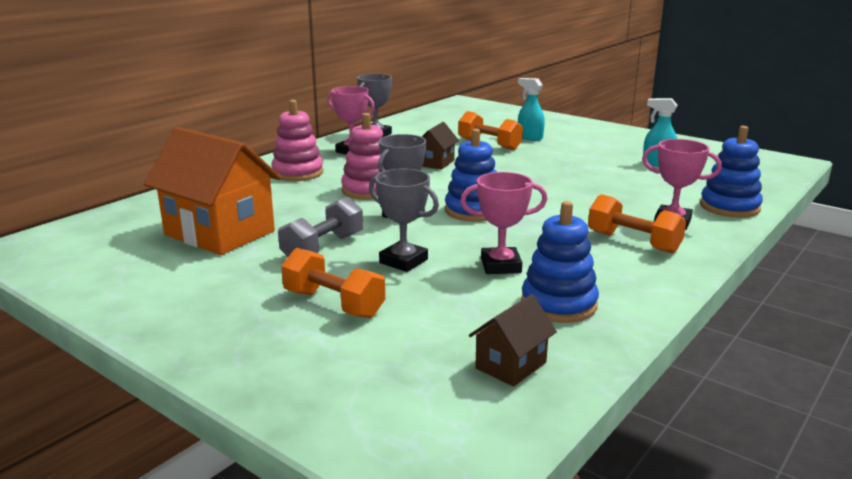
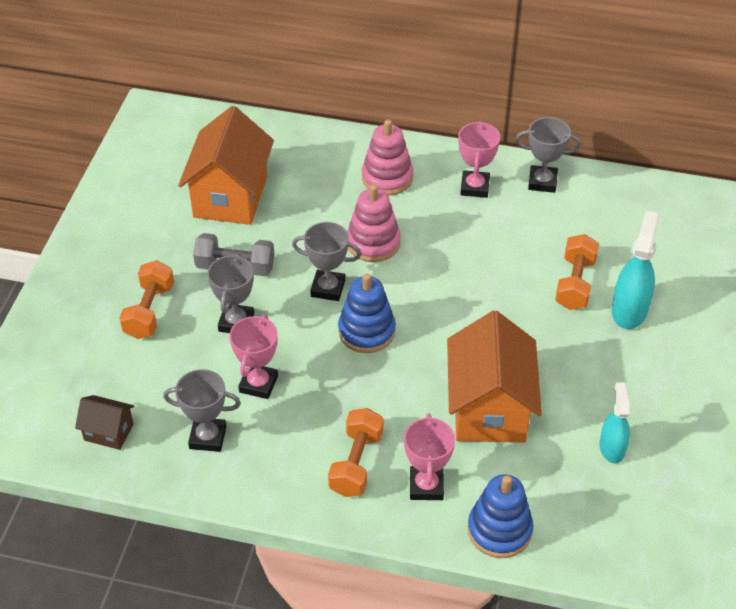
camera: 65 degrees right, 25 degrees up
(436, 163) = (481, 261): brown house -> none
(500, 266) = (258, 384): pink trophy -> pink trophy turned 45 degrees clockwise
(529, 137) = (629, 310): turquoise spray bottle -> turquoise spray bottle, size x1.51
(558, 304) = (208, 437): blue stacking toy -> grey trophy
(597, 188) = (489, 408): none -> orange house

